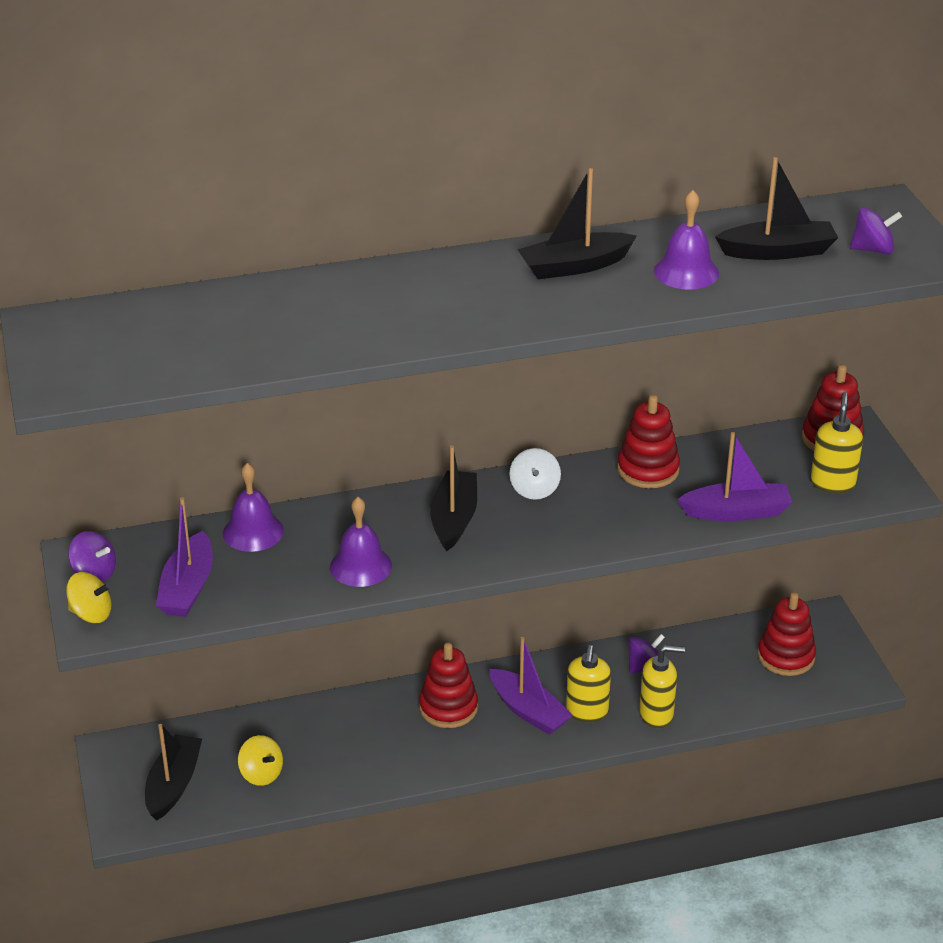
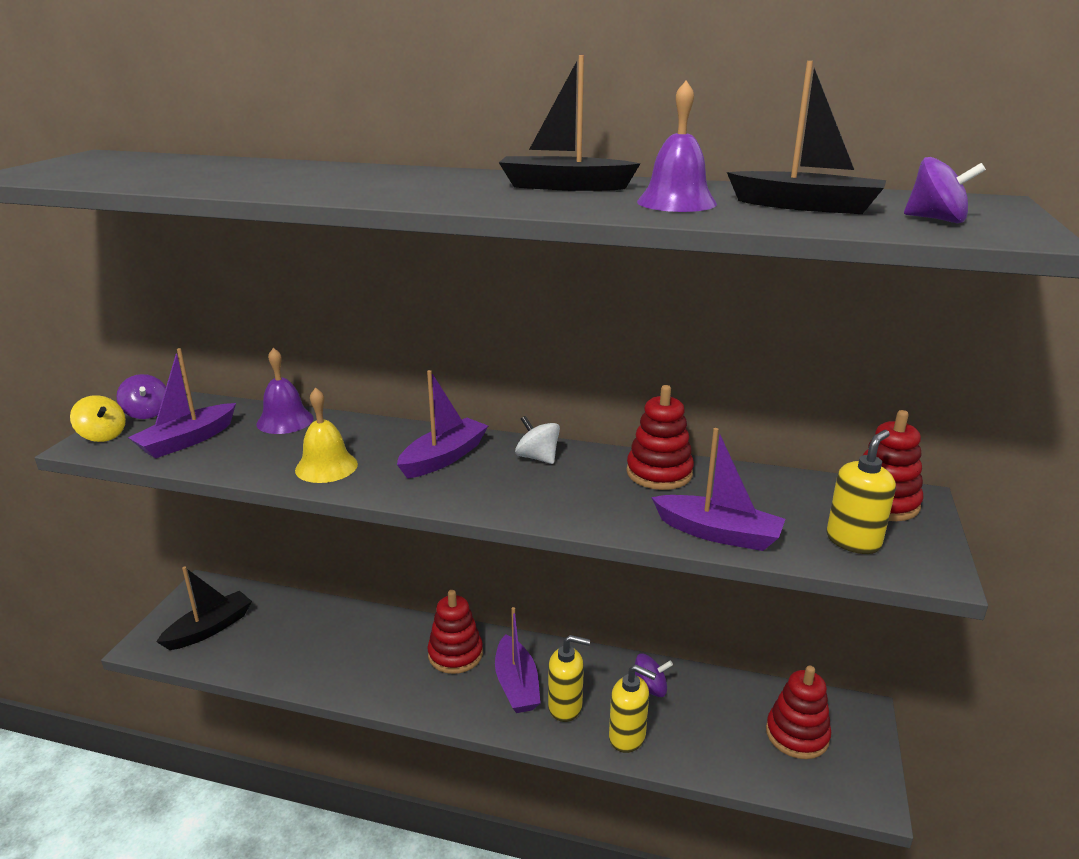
camera: 30 degrees right, 10 degrees down
(261, 774) = (272, 647): yellow spinning top -> none
(360, 566) = (326, 467): purple bell -> yellow bell
(454, 519) = (444, 458): black boat -> purple boat
(534, 489) = (537, 458): white spinning top -> white spinning top turned 105 degrees clockwise
(587, 712) = (565, 707): yellow soap dispenser -> yellow soap dispenser turned 120 degrees counterclockwise

